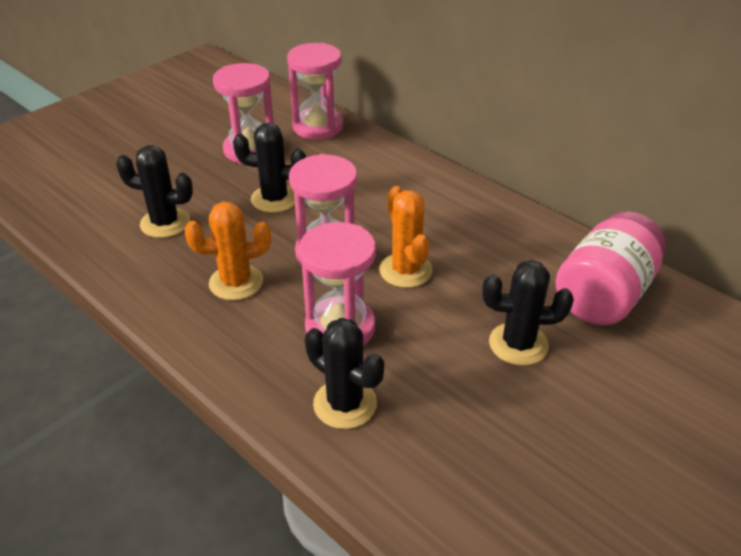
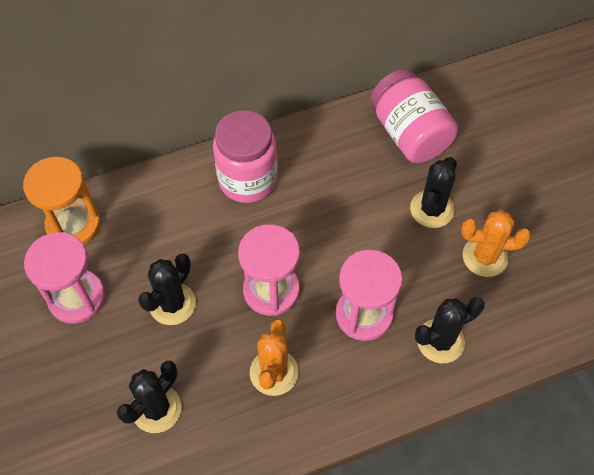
camera: 65 degrees left, 20 degrees up
(318, 127) = (73, 224): pink hourglass -> orange hourglass
(405, 270) = (322, 243): orange cactus -> orange cactus (485, 257)
(439, 201) = (247, 180): none -> pink jar

